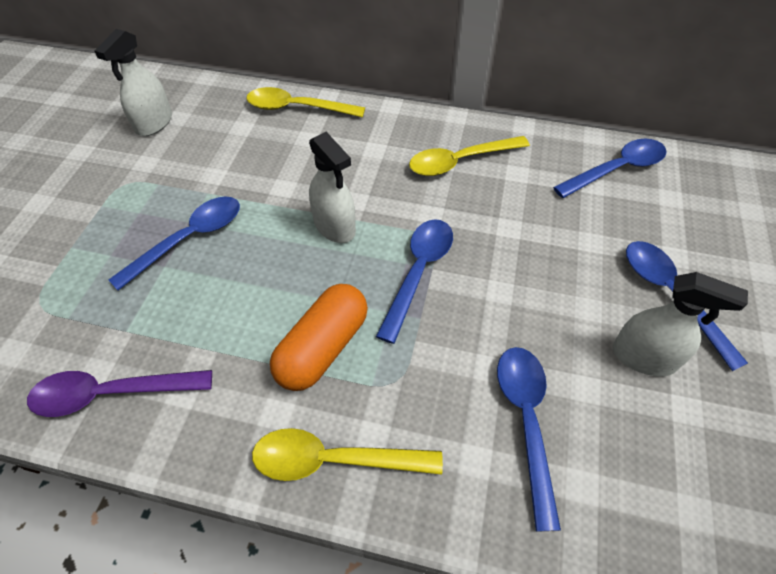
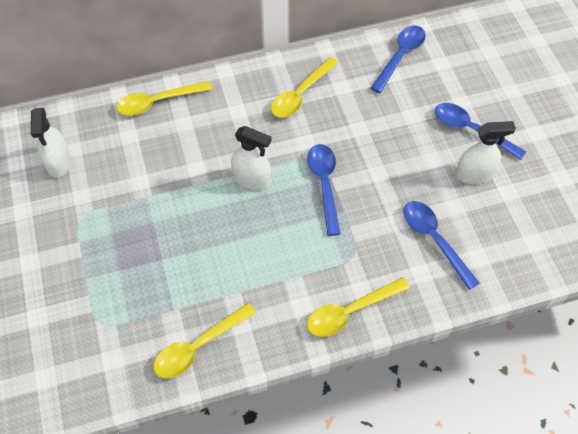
camera: 30 degrees left, 5 degrees up
(111, 394) = (198, 346): purple spoon -> yellow spoon
(189, 239) = (163, 234): blue spoon -> none
(322, 347) = (300, 257): orange capsule -> none

